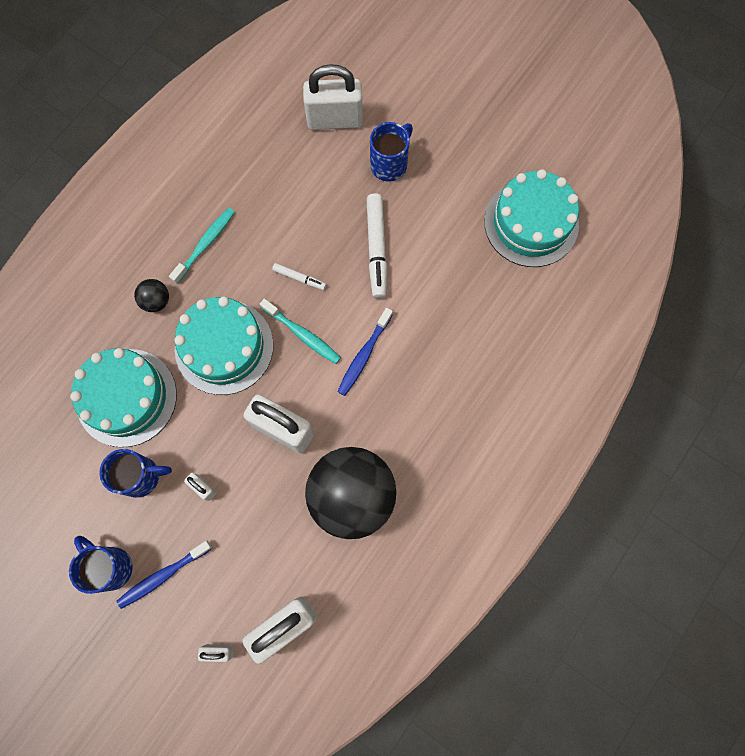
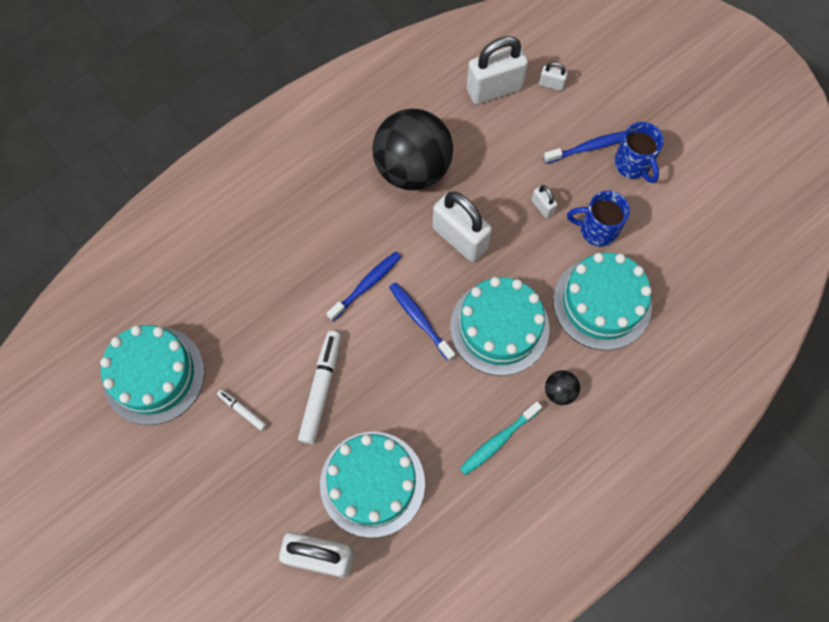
camera: 165 degrees left, 5 degrees down
(299, 278) = (408, 378): white marker -> white marker (242, 410)
(302, 334) = (420, 320): turquoise toothbrush -> blue toothbrush
(307, 183) = (372, 483): none -> turquoise cake
(389, 164) = (276, 483): blue mug -> none

